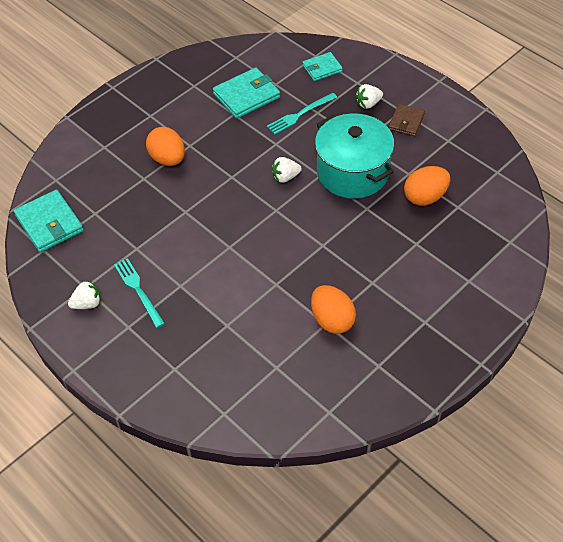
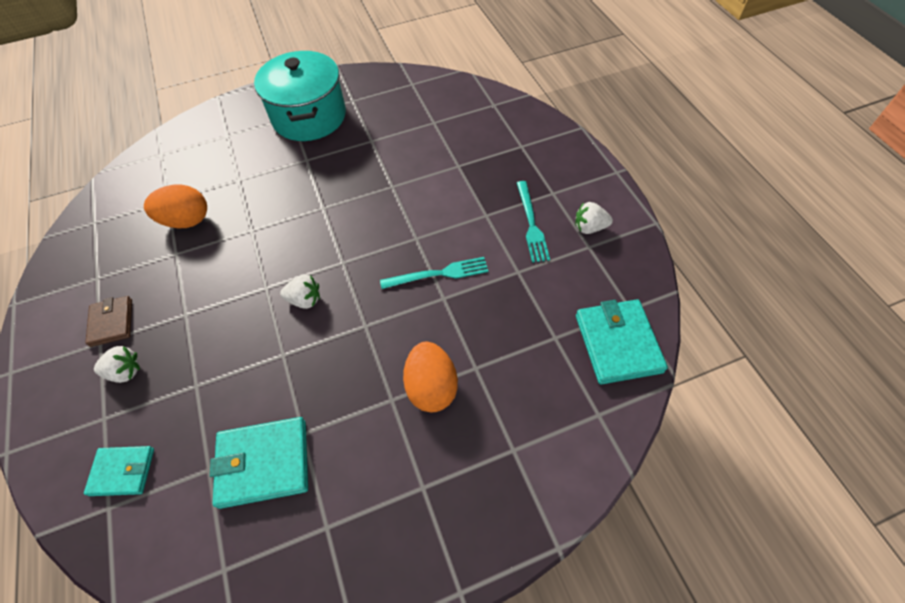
camera: 155 degrees left, 5 degrees up
(300, 114) = (219, 392): turquoise fork -> turquoise fork (438, 274)
(332, 320) = (364, 141): orange egg -> none
(352, 172) = (229, 277): turquoise pot -> turquoise pot (309, 116)
(406, 122) = (111, 322): brown wallet -> brown wallet turned 60 degrees counterclockwise

